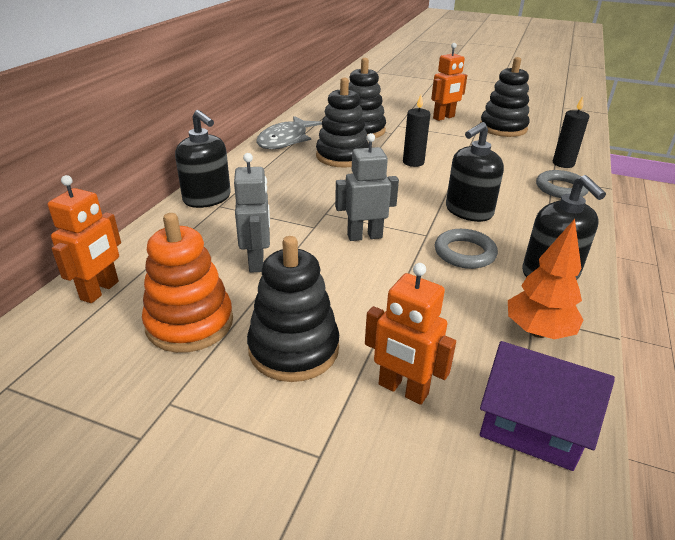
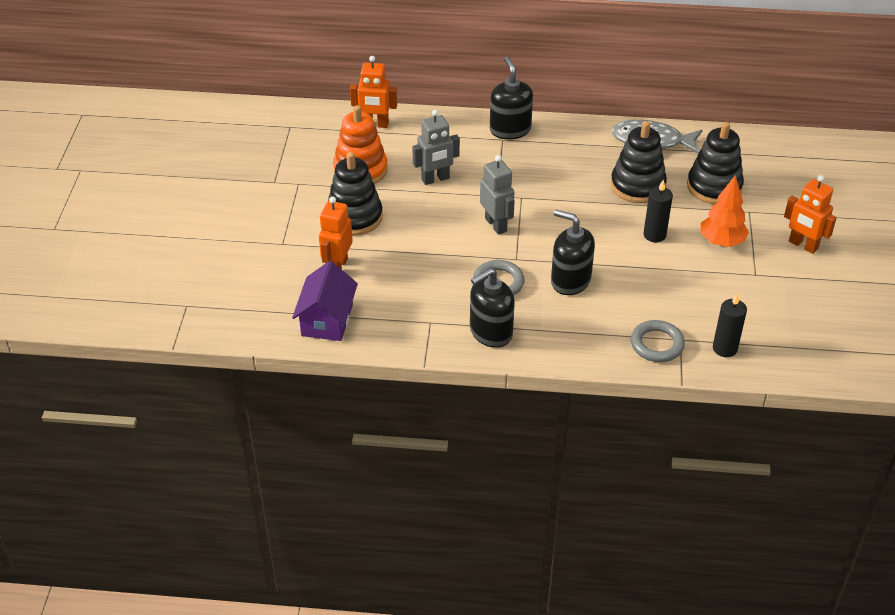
camera: 75 degrees right, 10 degrees up
(207, 198) = (510, 129): black soap dispenser -> black soap dispenser turned 135 degrees clockwise
(503, 128) = (804, 298): black stacking toy -> none
(538, 331) = (414, 324): orange tree -> orange tree (721, 242)

